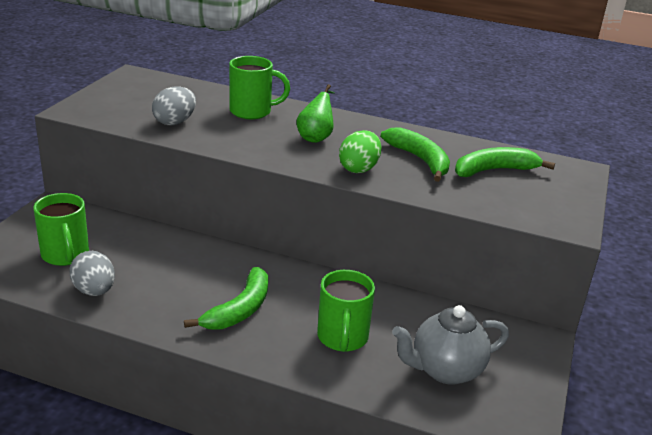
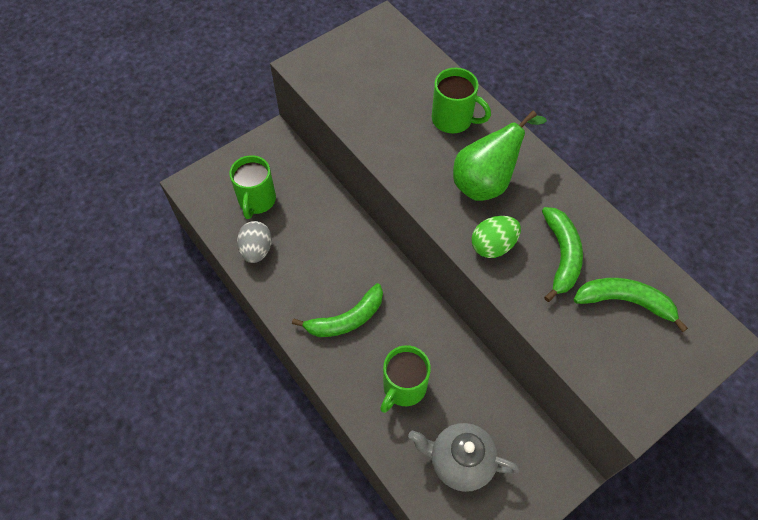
camera: 35 degrees right, 30 degrees up
(175, 122) = (375, 113): grey egg -> none
(316, 137) = (486, 182): green pear -> green pear, size x1.58

